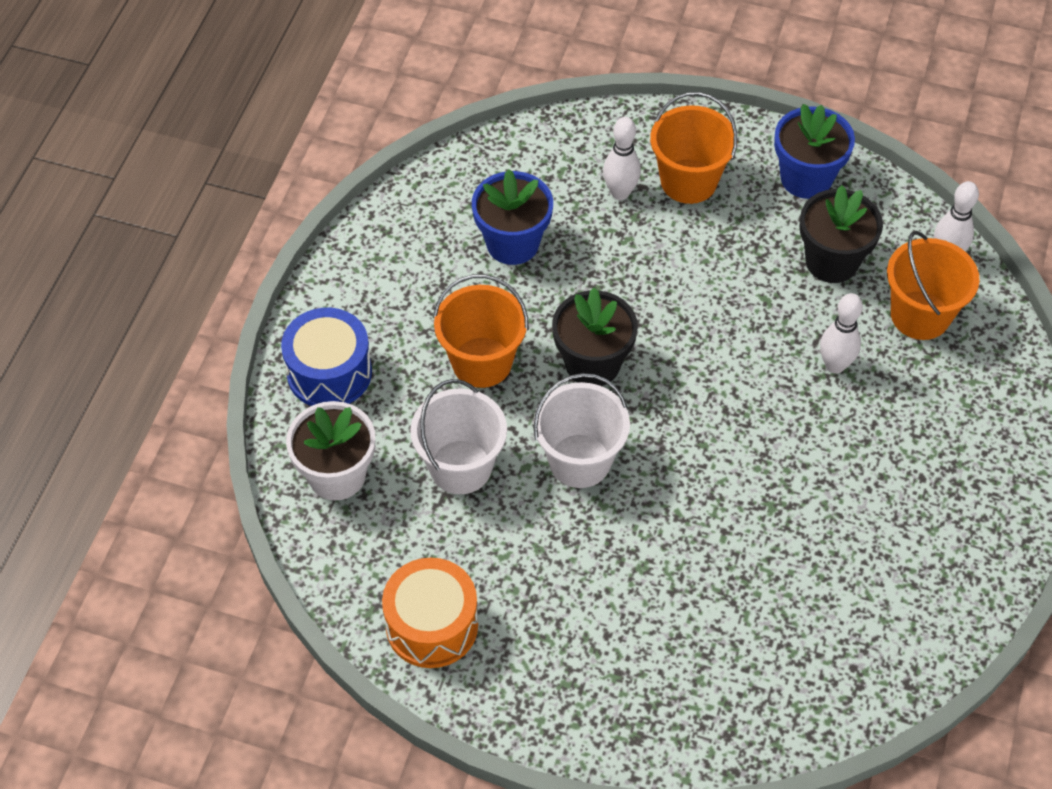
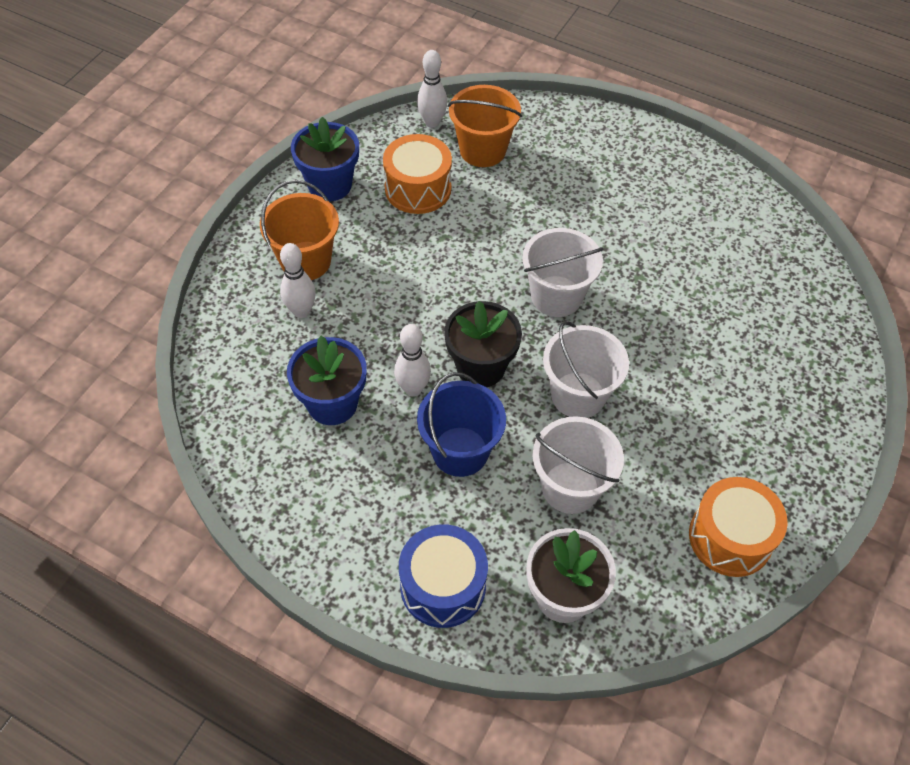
camera: 80 degrees left, 0 degrees up
(482, 362) = (460, 451): orange bucket -> blue bucket
(713, 423) = (556, 296): none -> white bucket
(831, 261) = (418, 188): black flower pot -> orange drum
(835, 365) = (517, 209): white bowling pin -> white bowling pin (413, 389)

